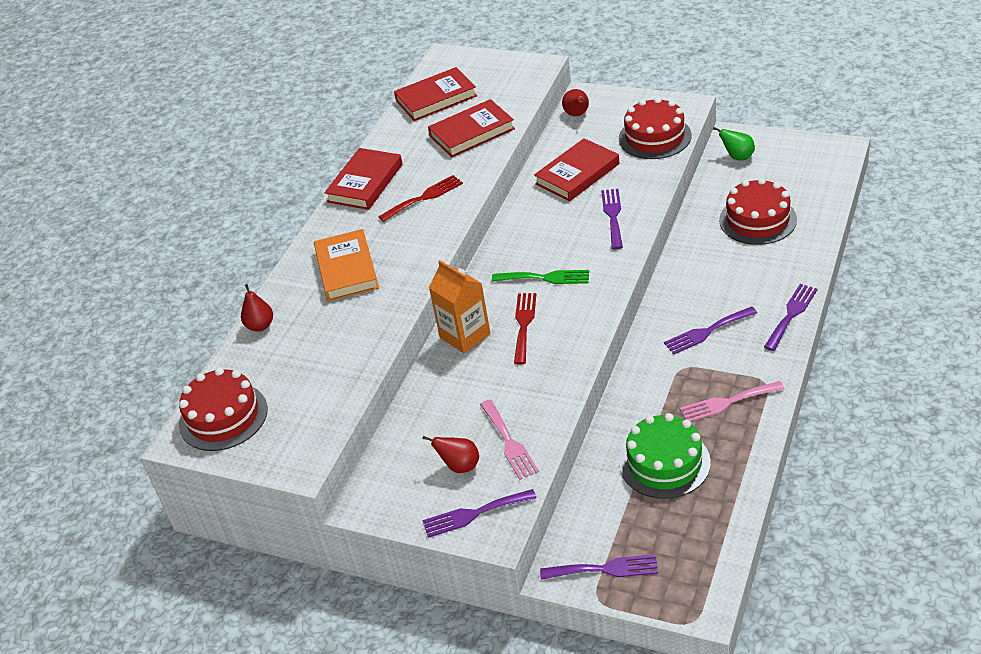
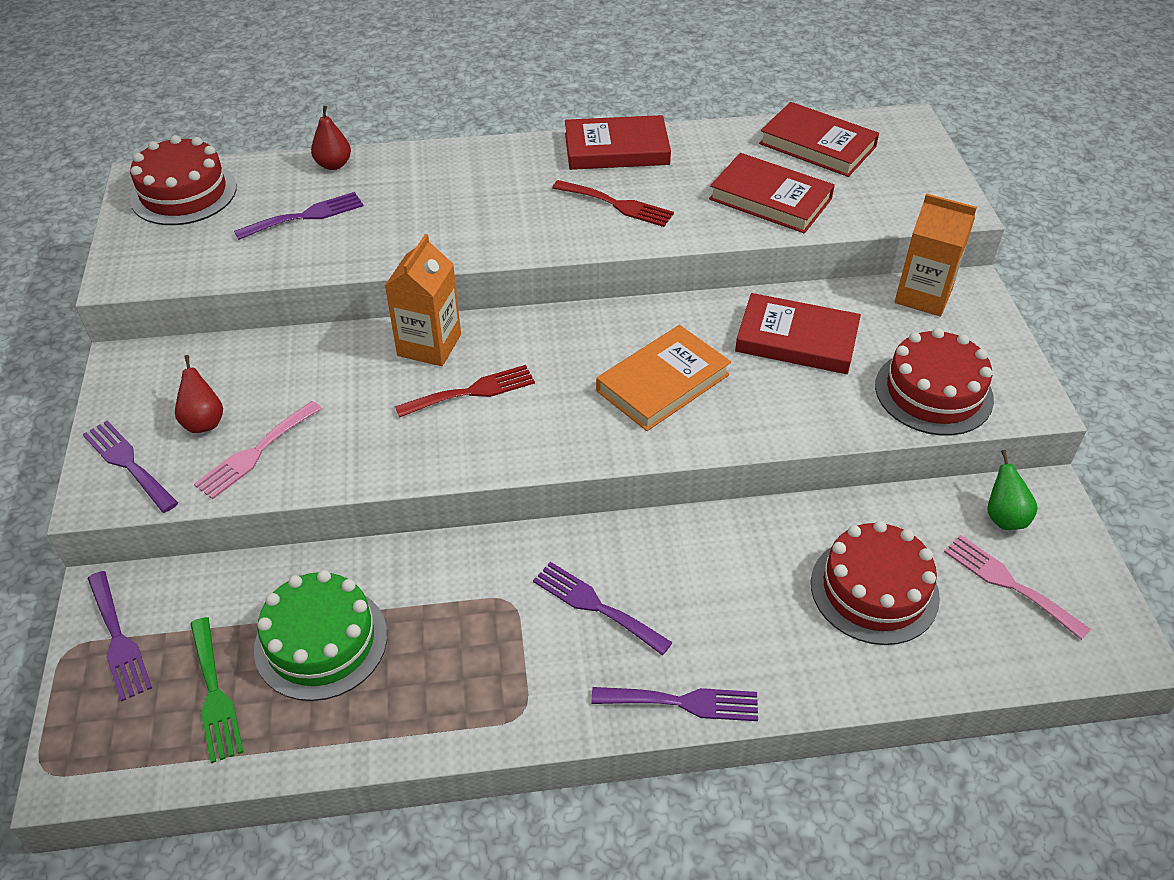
camera: 55 degrees right, 5 degrees up
(347, 269) = (455, 192): orange book -> orange book (663, 383)
(545, 278) = (570, 381): green fork -> green fork (214, 694)
(577, 114) = (923, 296): red pear -> orange carton
(613, 216) = (731, 405): purple fork -> purple fork (305, 216)
(727, 402) = (461, 678): pink fork -> pink fork (1008, 583)

